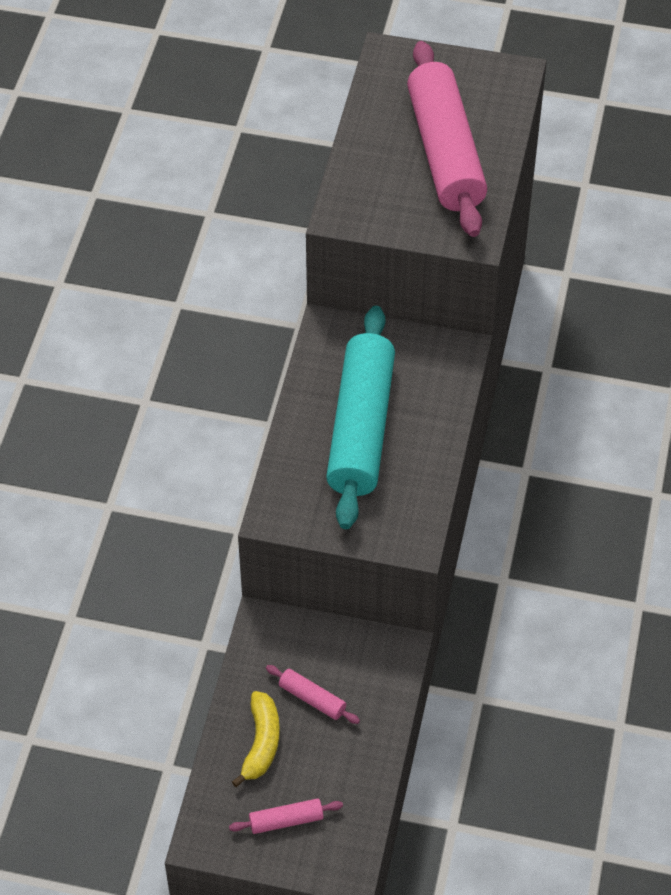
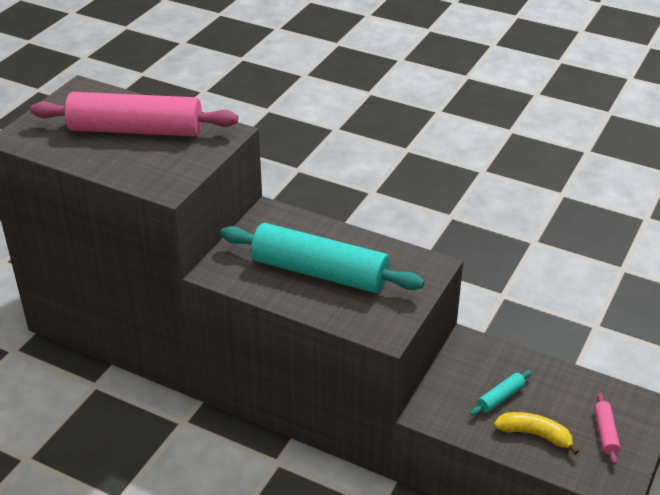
camera: 75 degrees left, 15 degrees down
(312, 698) = (500, 397): pink rolling pin -> turquoise rolling pin

